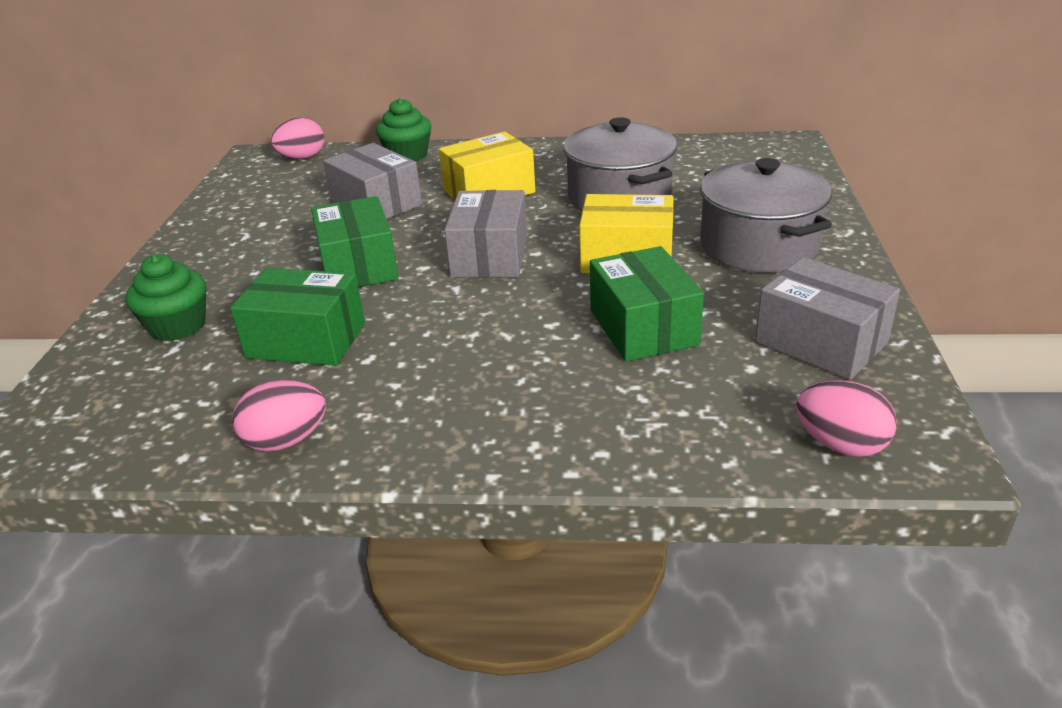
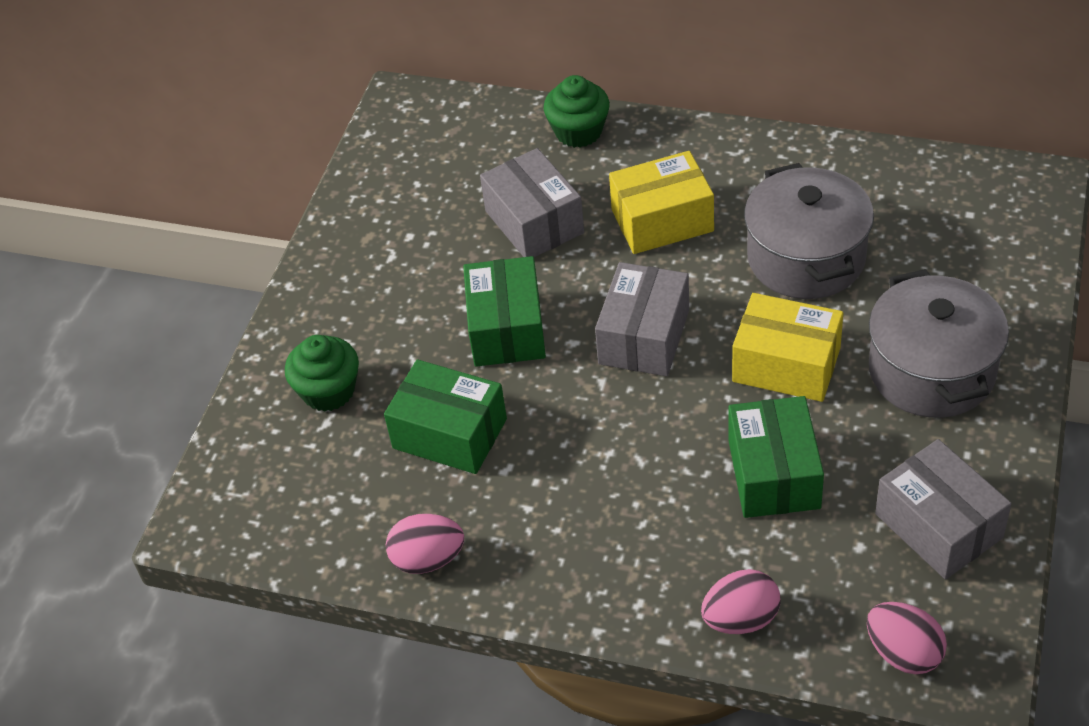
camera: 15 degrees right, 15 degrees up
(302, 158) = (456, 114): pink egg -> pink egg (741, 619)

